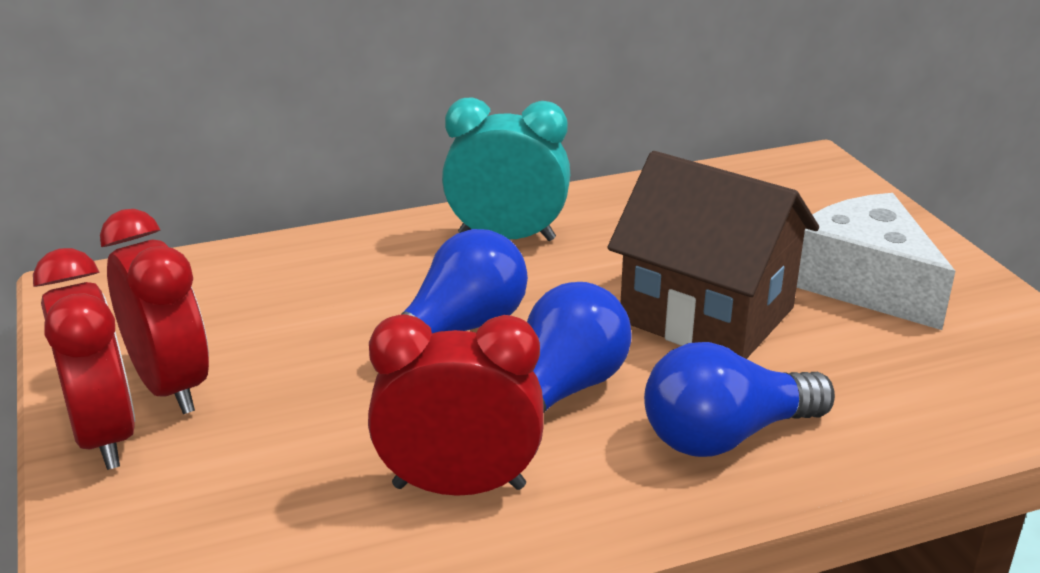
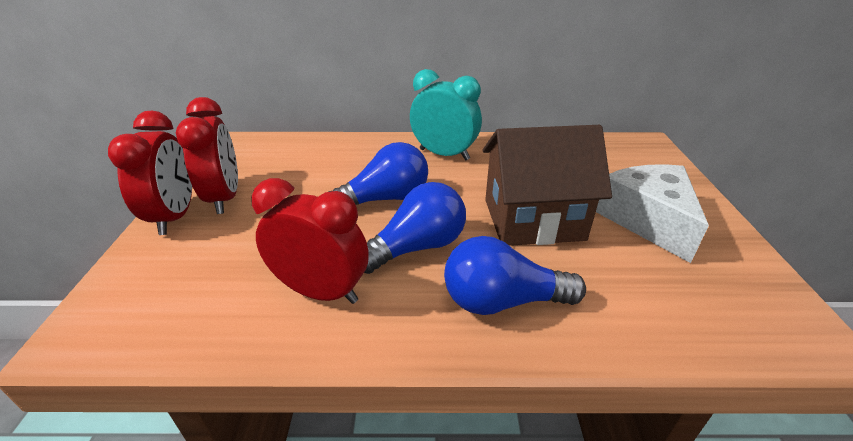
camera: 20 degrees right, 5 degrees up
(707, 315) = (533, 219): brown house -> brown house turned 60 degrees counterclockwise

